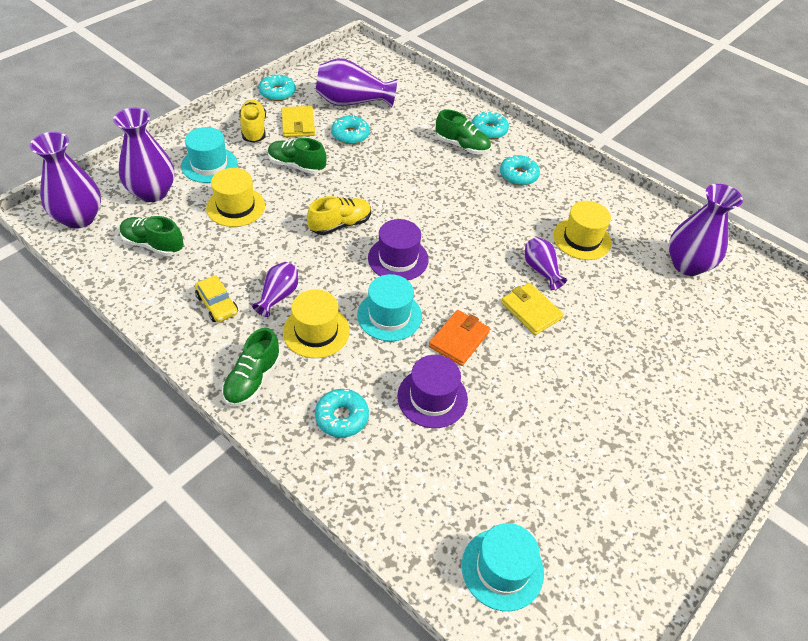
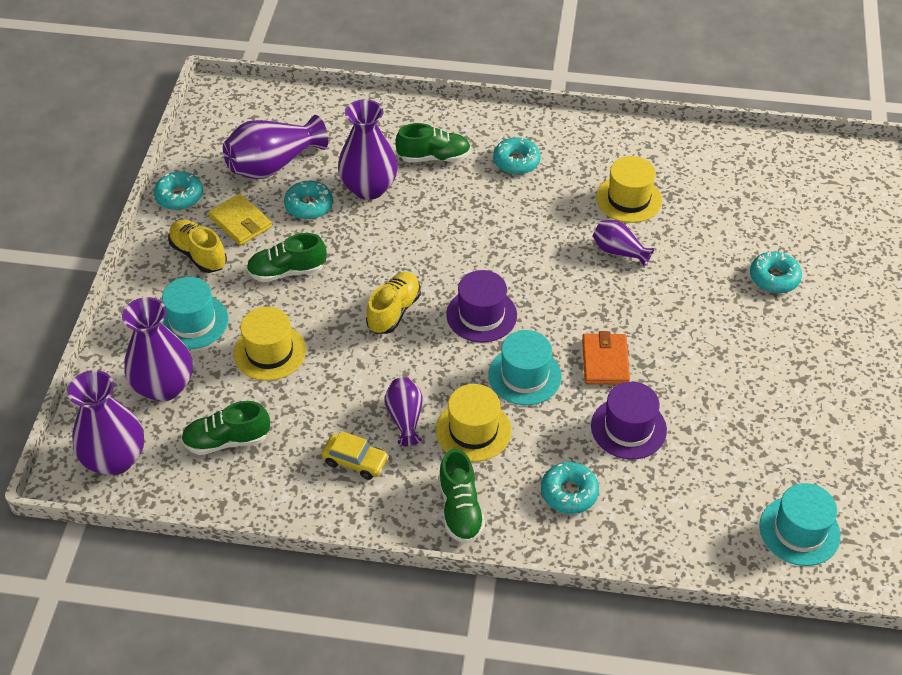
camera: 30 degrees left, 0 degrees up
(489, 130) = (444, 124): turquoise donut -> turquoise donut (774, 278)
(531, 311) = (642, 297): yellow wallet -> none
(687, 265) = (737, 174): purple vase -> purple vase (369, 188)

